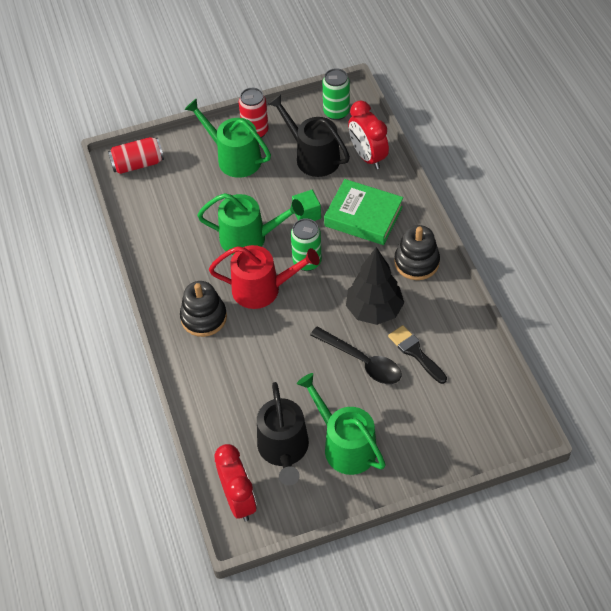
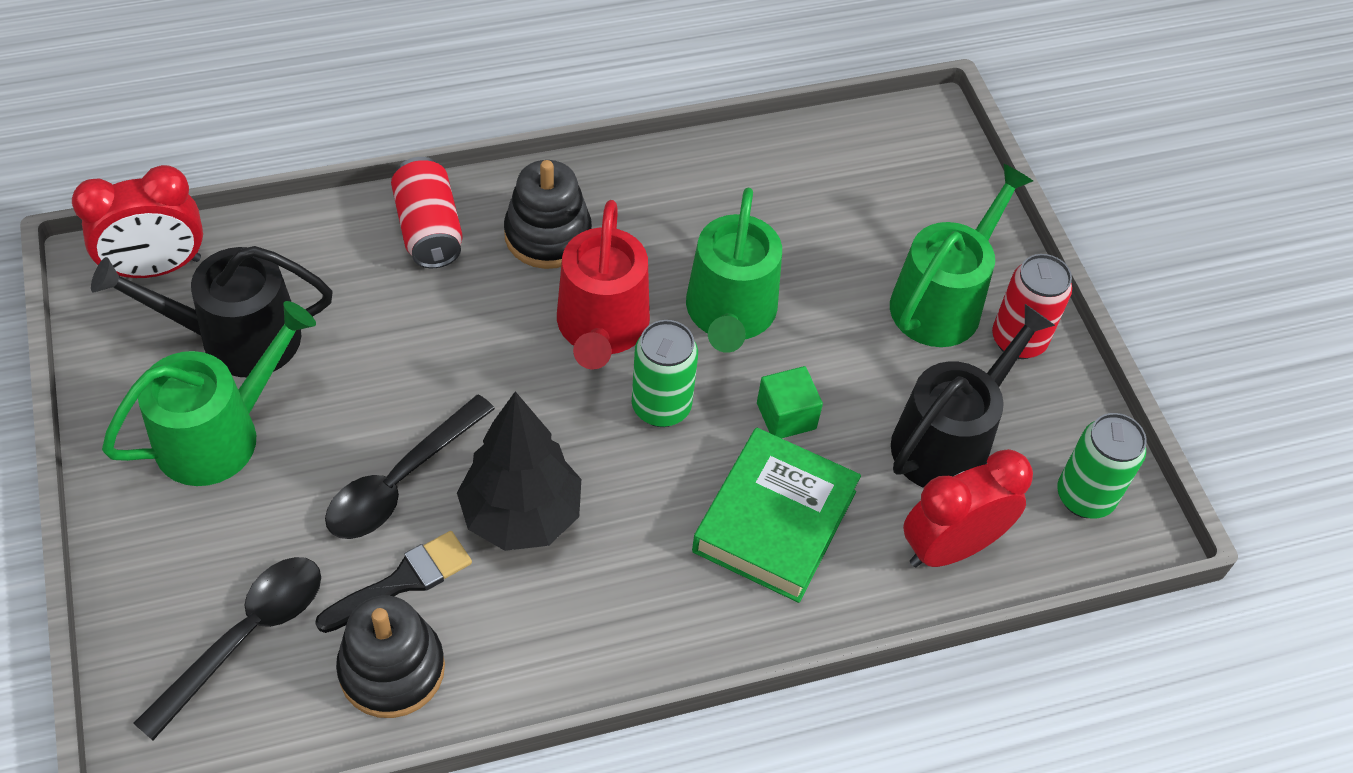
camera: 85 degrees right, 0 degrees up
(138, 164) = (924, 150): red can -> red can (428, 229)
(416, 262) = (639, 612): black stacking toy -> black stacking toy (392, 669)
(454, 410) = (246, 636): none -> black spoon

